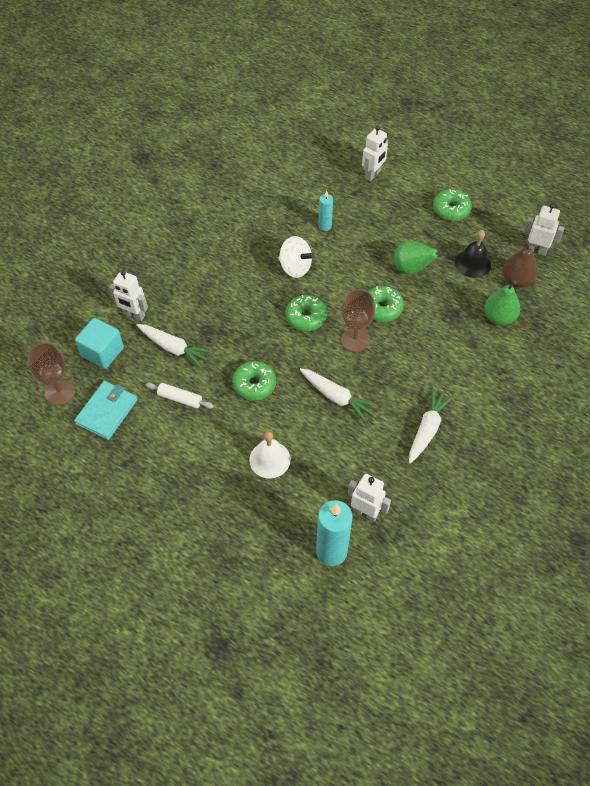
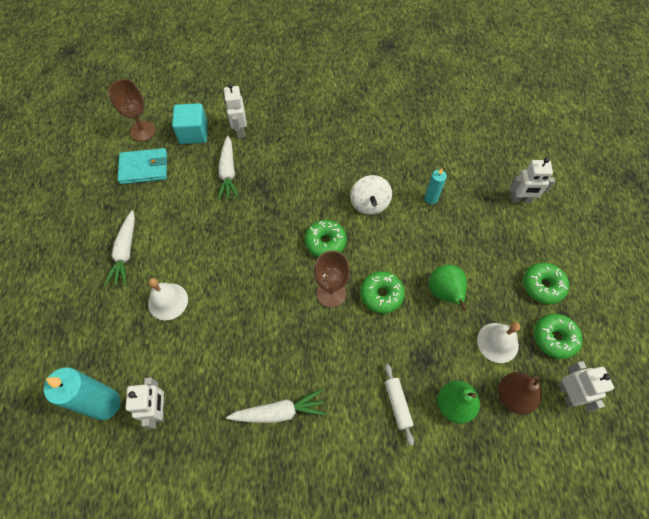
camera: 55 degrees right, 5 degrees up
(180, 399) = (185, 205): white rolling pin -> white rolling pin (397, 404)
(254, 384) = (232, 246): green donut -> green donut (554, 338)
(336, 397) = (261, 314): white carrot -> white carrot (125, 252)
(473, 263) = (497, 342): black bell -> white bell

